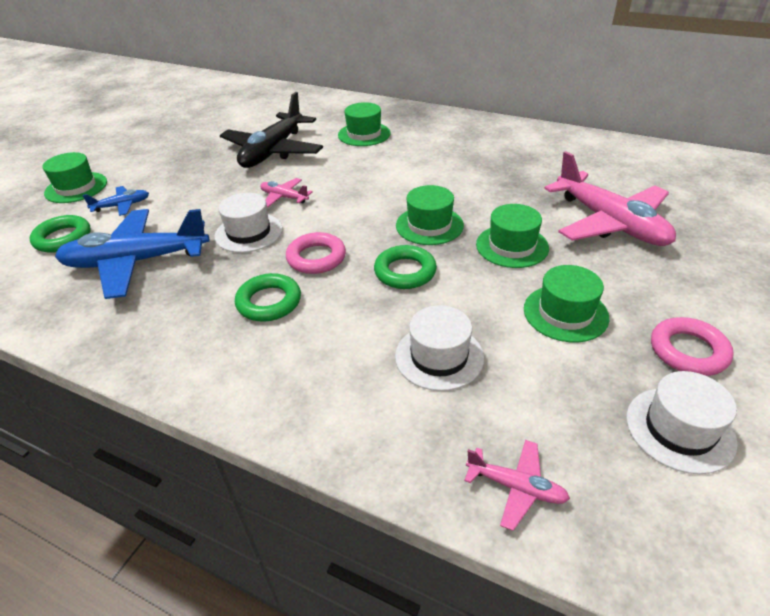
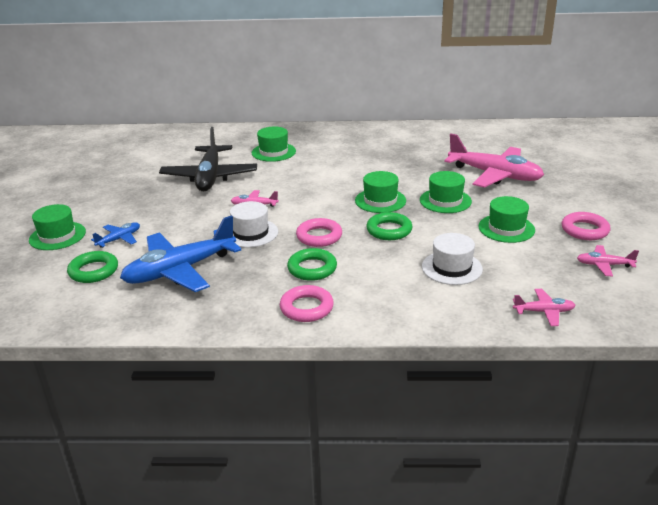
camera: 25 degrees left, 10 degrees down
(212, 360) = (306, 308): none -> pink ring
(679, 429) = (604, 265): white hat -> pink plane

